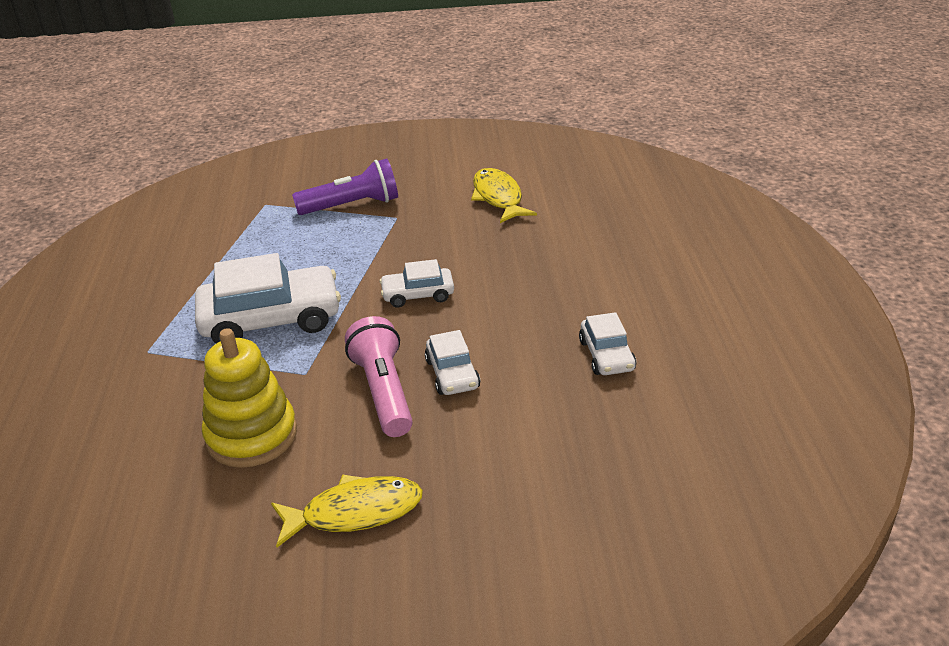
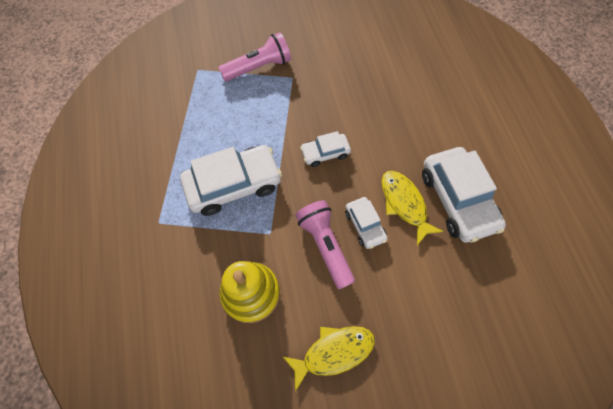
camera: 10 degrees left, 30 degrees up
(352, 205) = (259, 67): purple flashlight -> pink flashlight
(498, 197) = (356, 53): yellow fish -> yellow fish (404, 204)
(606, 355) = (457, 199): white car -> white car, size x1.90

